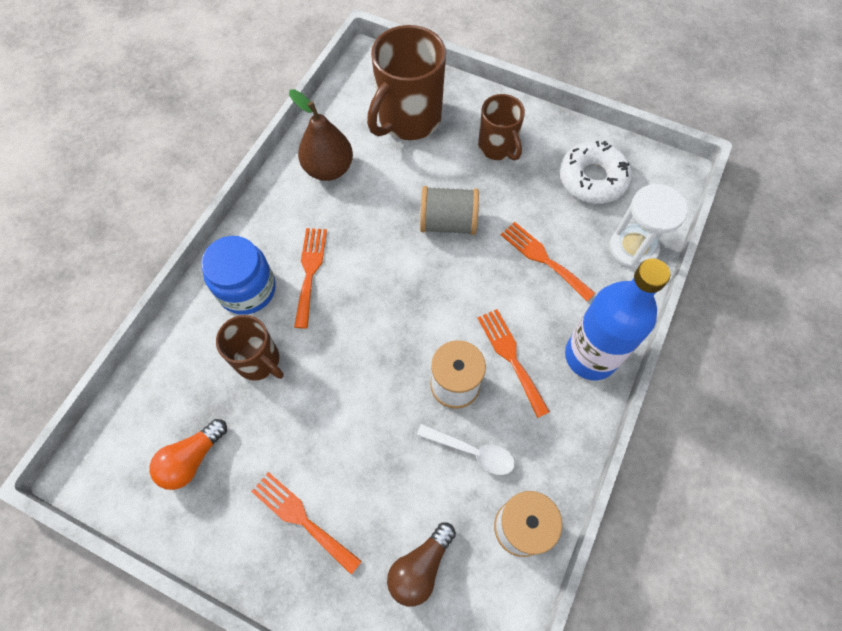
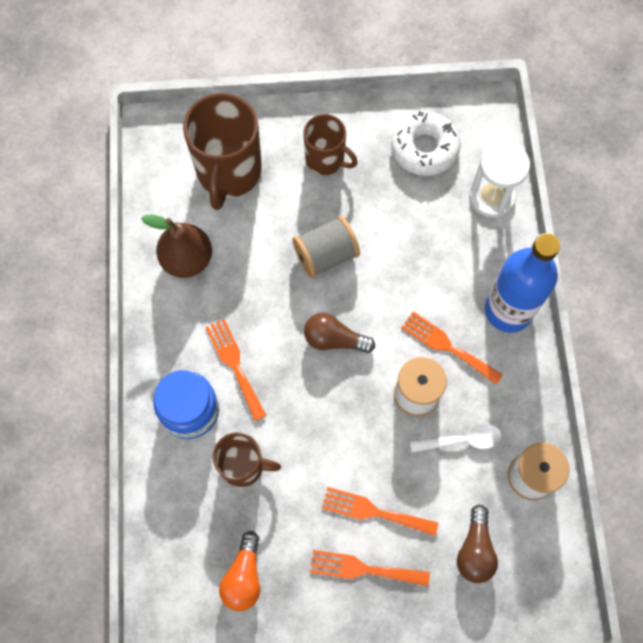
camera: 30 degrees left, 5 degrees up
(410, 296) = (334, 339): none -> brown light bulb
(543, 258) = (424, 245): orange fork -> orange fork (373, 511)

